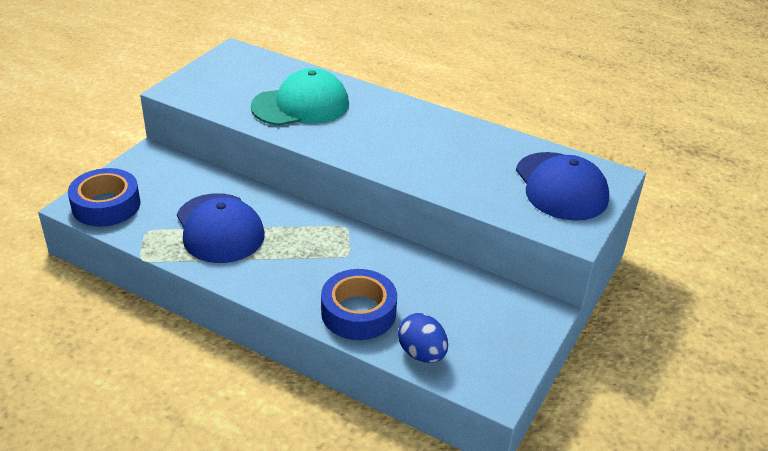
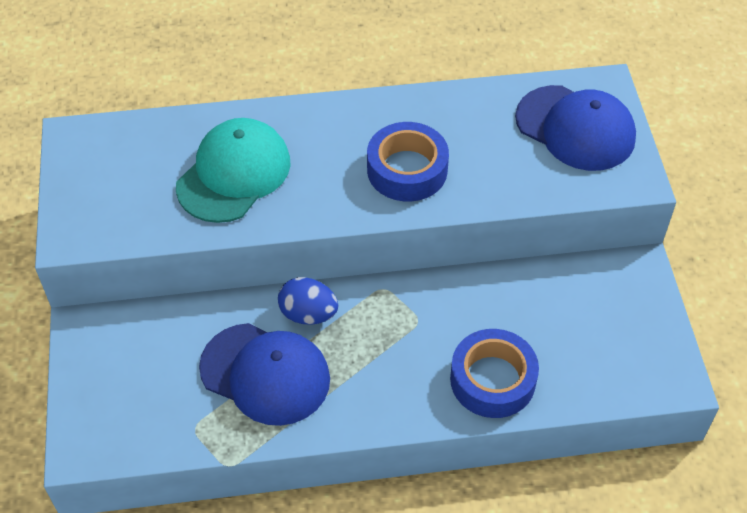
camera: 35 degrees left, 15 degrees up
(106, 205) = (113, 427): blue tape -> blue tape (407, 170)
(422, 353) = (585, 385): blue egg -> blue egg (308, 314)

